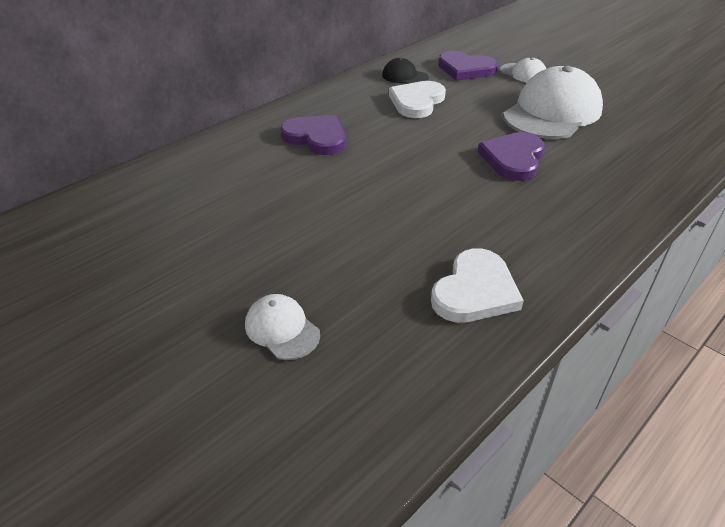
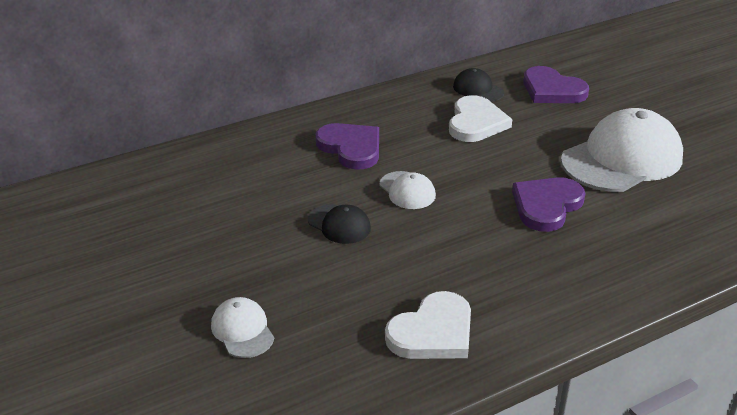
camera: 15 degrees right, 5 degrees down
(336, 206) = (339, 224): none -> black cap
(417, 102) = (476, 123): white heart -> white heart turned 150 degrees clockwise
(523, 73) = (617, 105): white cap -> white cap (407, 190)

